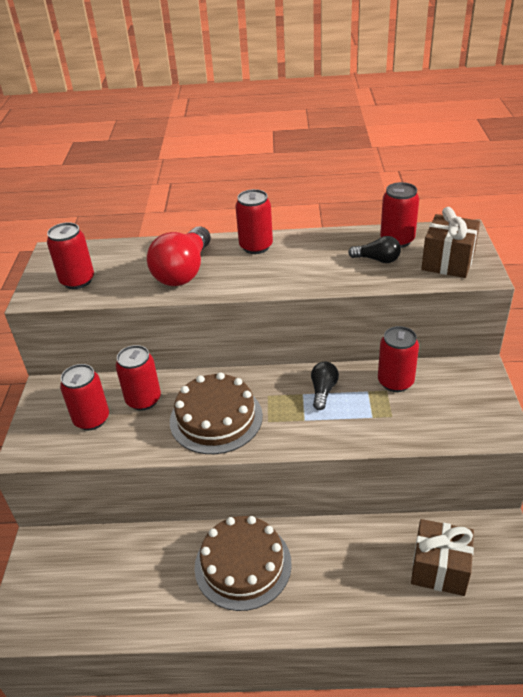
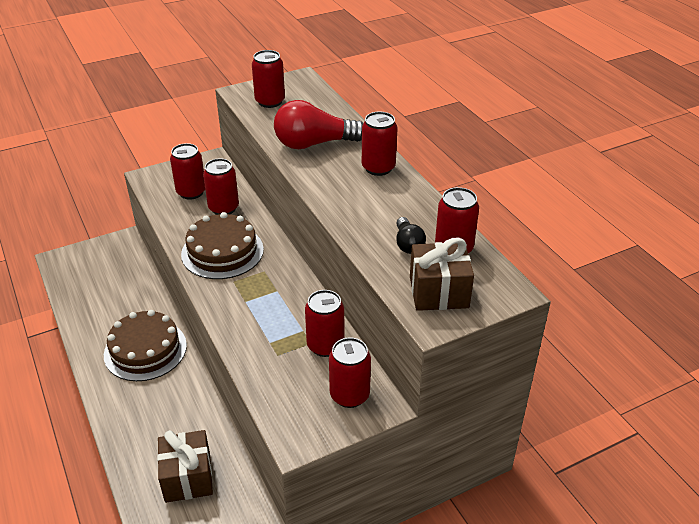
camera: 60 degrees right, 0 degrees up
(323, 391) = (287, 302): black light bulb -> none
(462, 384) = (349, 395): none -> red can

